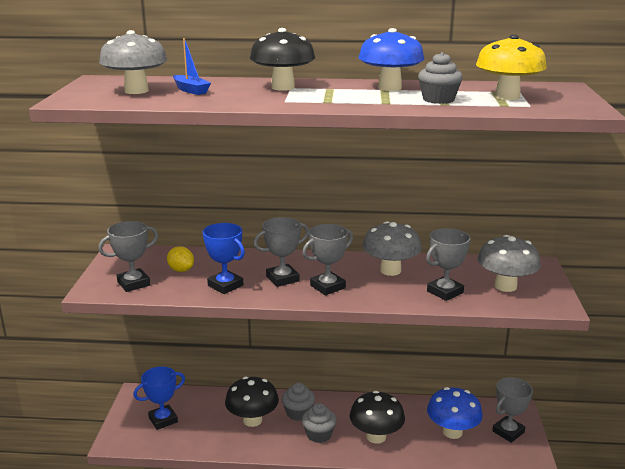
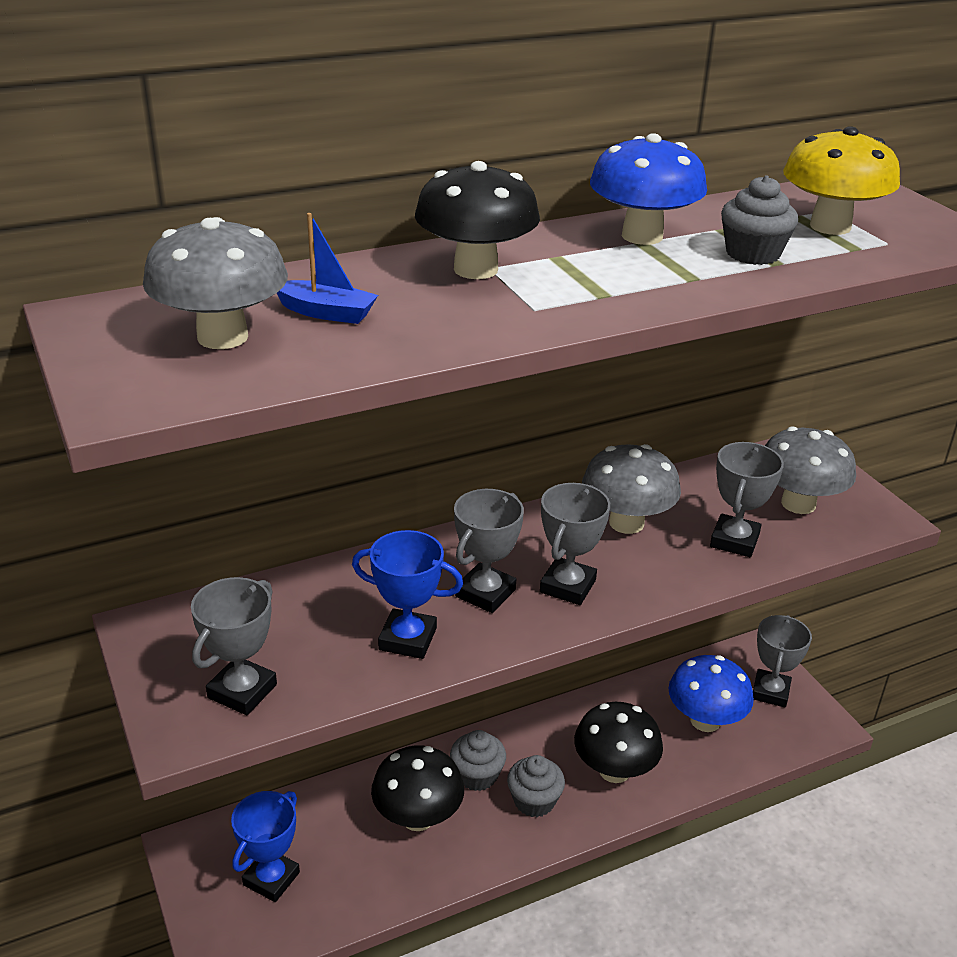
camera: 30 degrees left, 10 degrees up
(181, 270) = (299, 631): yellow lemon -> none

